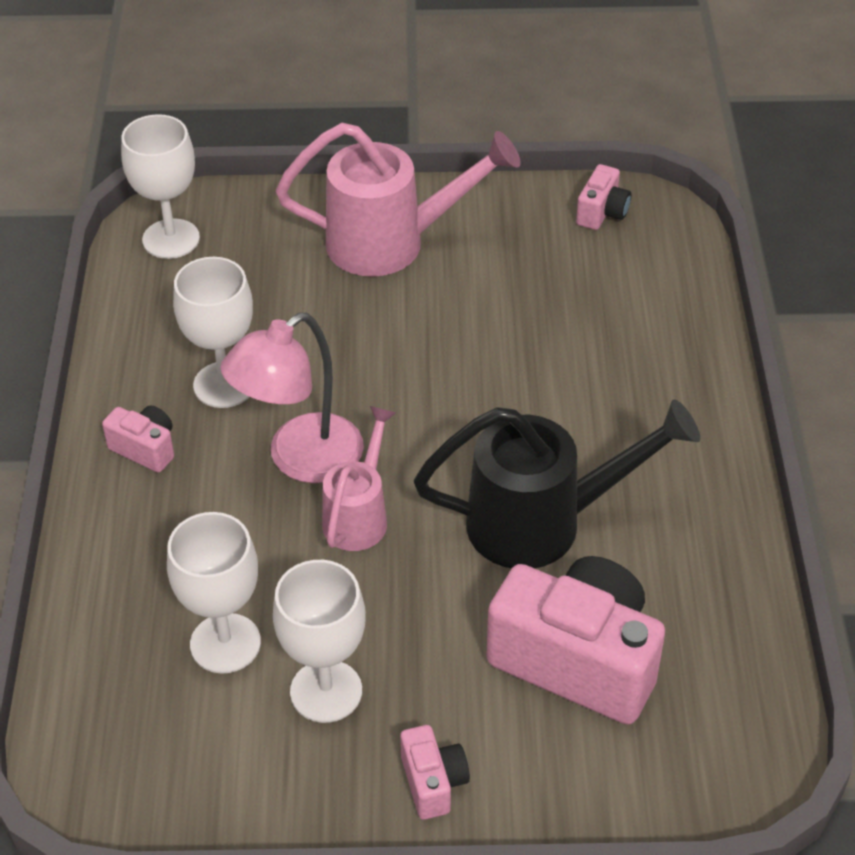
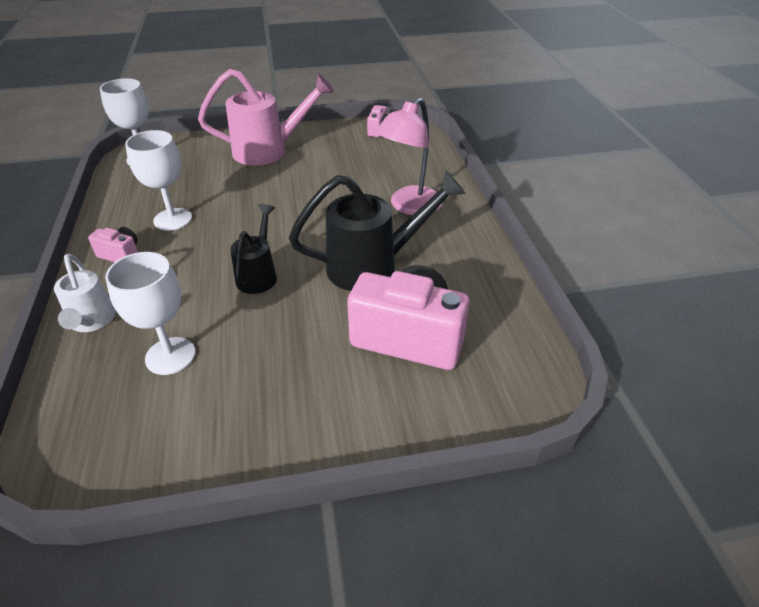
camera: 10 degrees left, 5 degrees down
(110, 570) = (92, 322): none -> white watering can
(300, 459) = (220, 250): pink lamp -> pink lamp (409, 207)
(326, 691) = (242, 376): white goblet -> none
(359, 515) = (259, 274): pink watering can -> black watering can
(433, 782) = (322, 425): pink camera -> none

